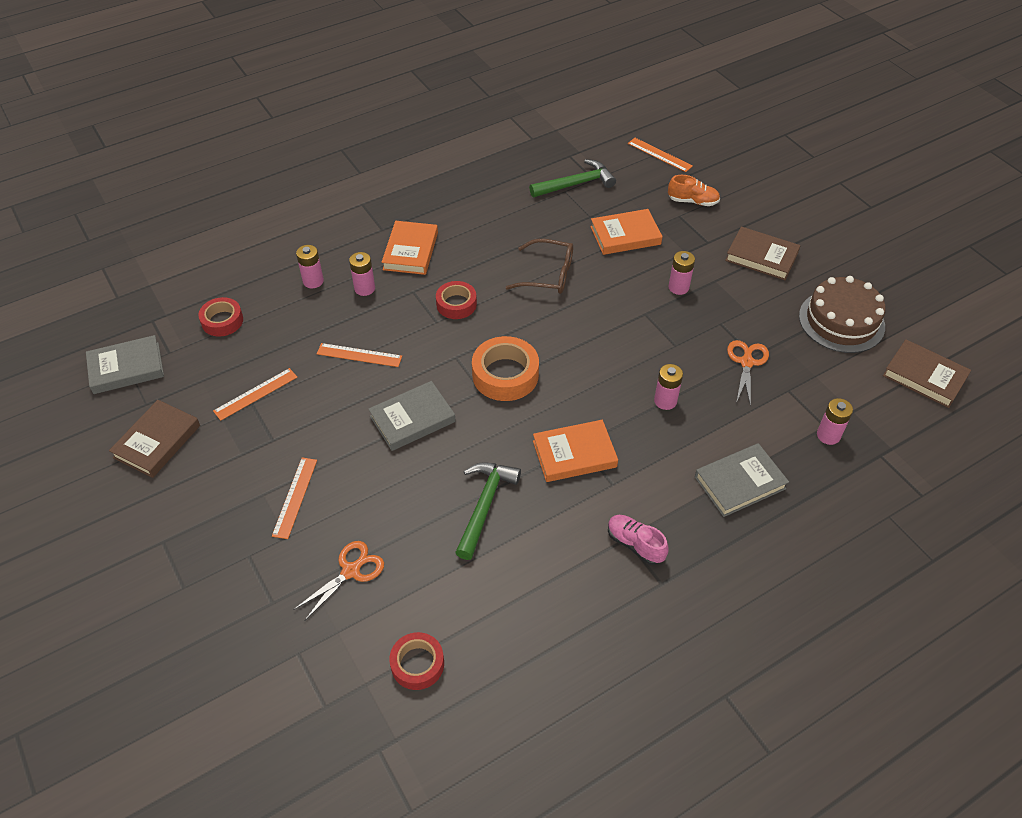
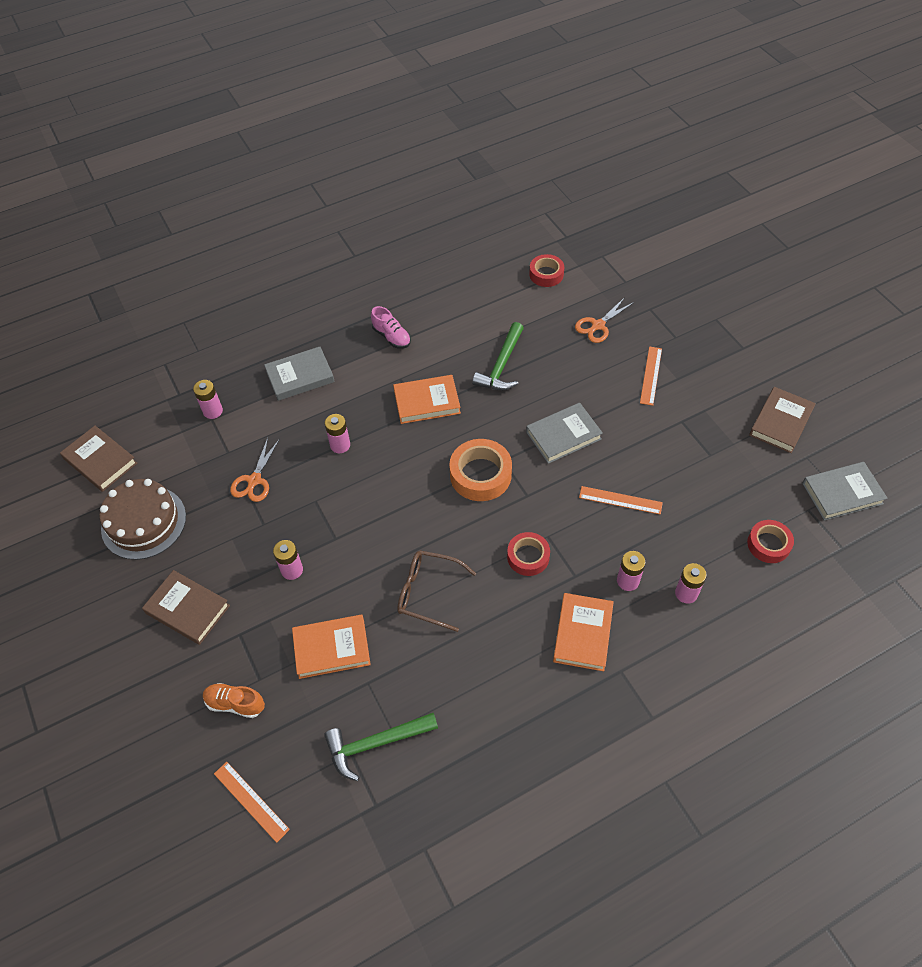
camera: 175 degrees left, 5 degrees up
(255, 394) = (709, 463): orange ruler -> none

